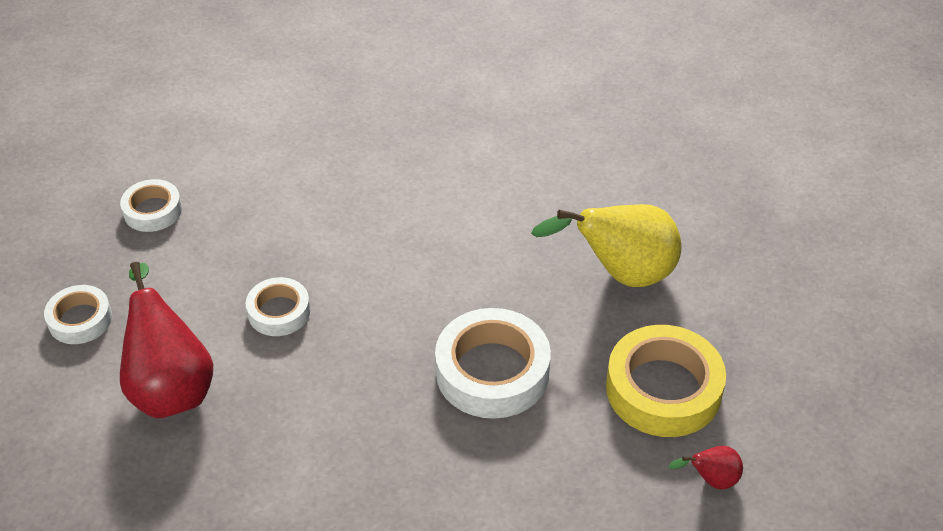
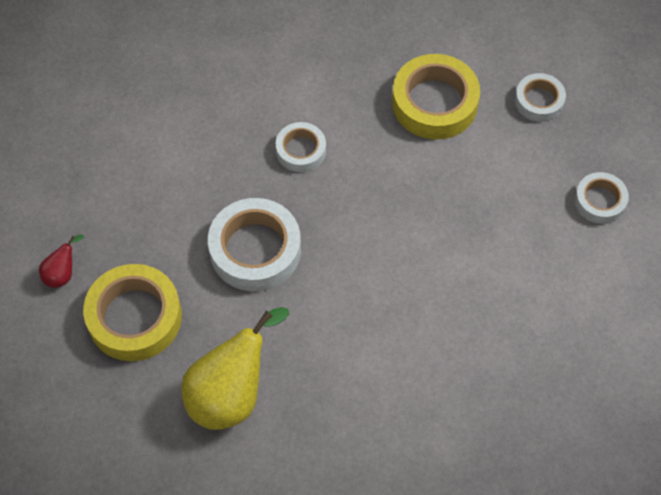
camera: 140 degrees right, 15 degrees up
(171, 387) = (434, 103): red pear -> yellow tape
(279, 312) = (429, 192): white tape -> white tape (301, 150)

